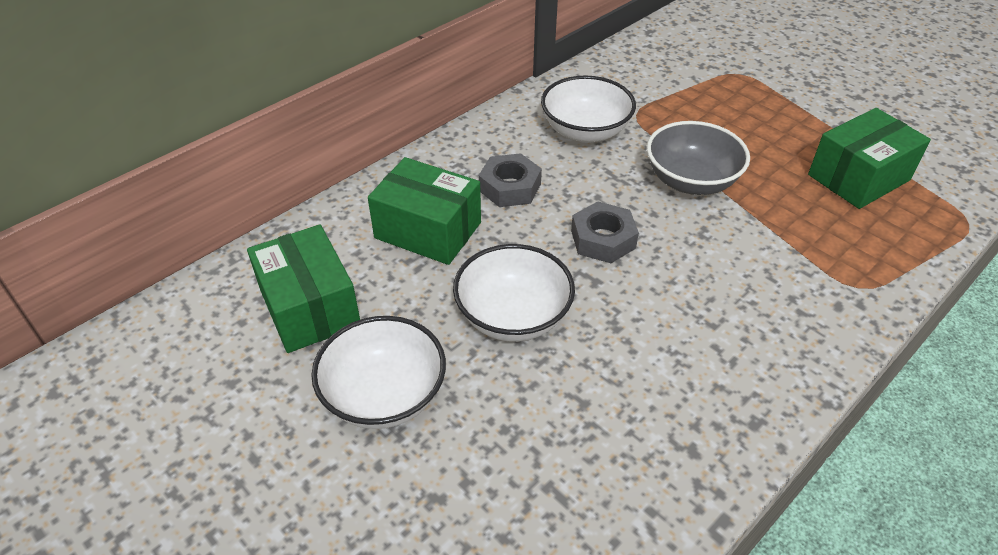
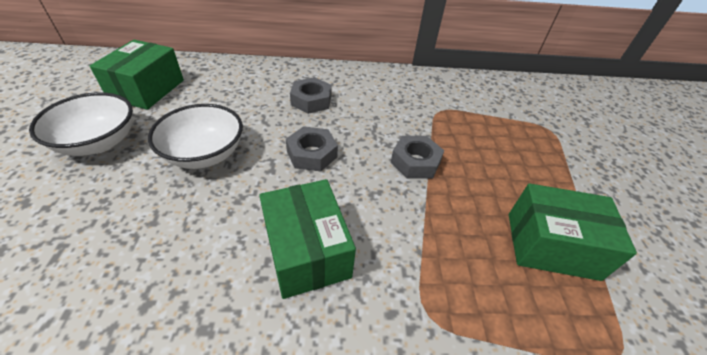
camera: 40 degrees right, 0 degrees up
(428, 230) = (243, 93): green box -> green box (307, 251)
(585, 131) = (395, 101): white bowl -> none
(691, 181) = (415, 162): grey bowl -> grey nut

